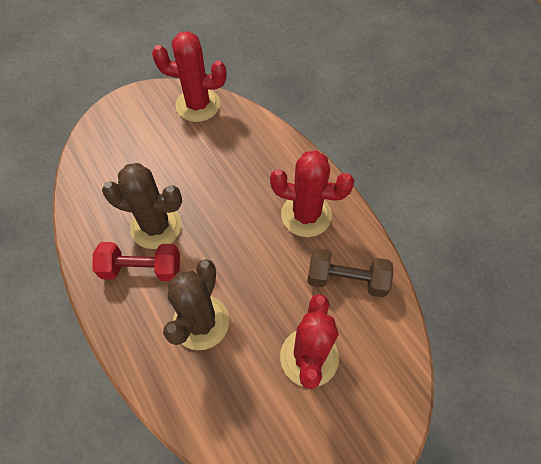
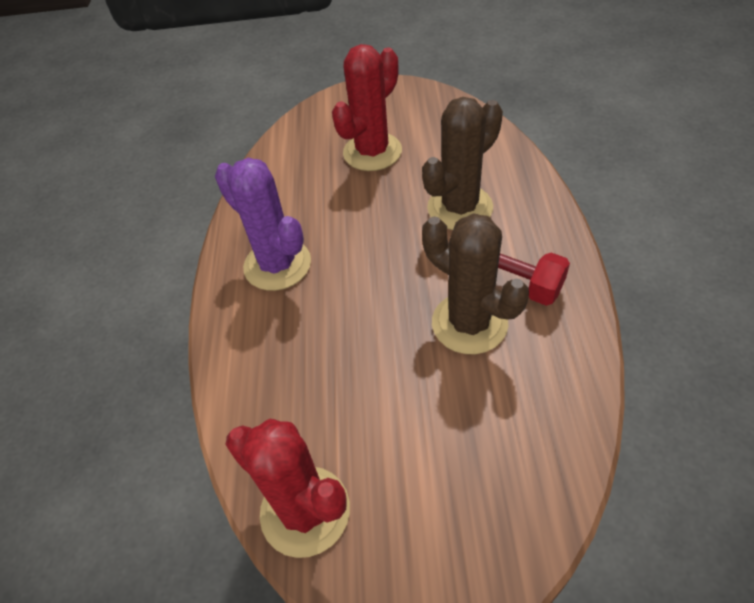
camera: 145 degrees left, 10 degrees down
(306, 215) = (277, 265): red cactus -> purple cactus
(346, 279) = (289, 193): brown dumbbell -> none

